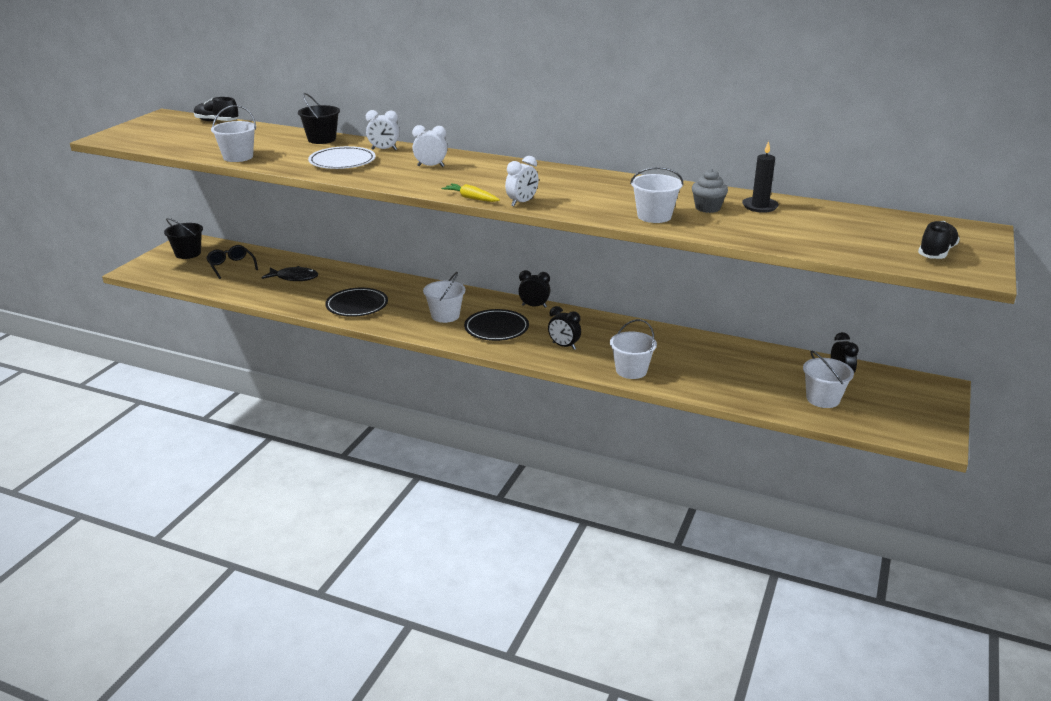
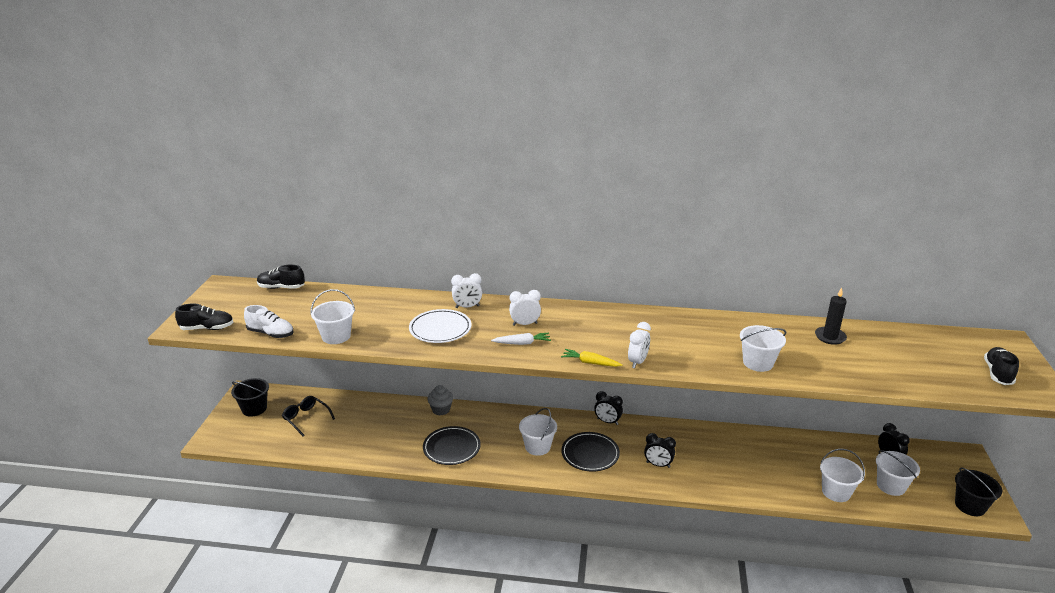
camera: 15 degrees left, 0 degrees up
(126, 141) = (207, 328): none -> black shoe
(179, 150) = (271, 333): none -> white shoe
(294, 278) = (375, 423): black fish -> none
(322, 139) = (400, 300): black bucket -> black bucket (970, 506)
(415, 178) = (522, 343): none -> white carrot
(534, 306) = (607, 422): black clock -> black clock turned 150 degrees counterclockwise
(631, 370) = (728, 483): white bucket -> white bucket (836, 492)
(707, 208) = (792, 345): grey cupcake -> grey cupcake (441, 410)

